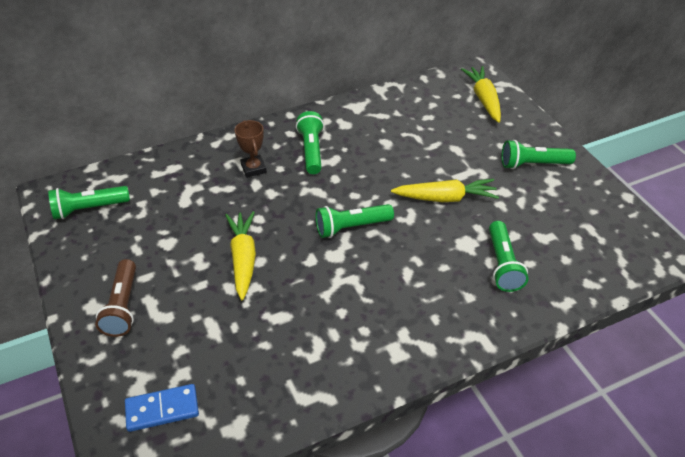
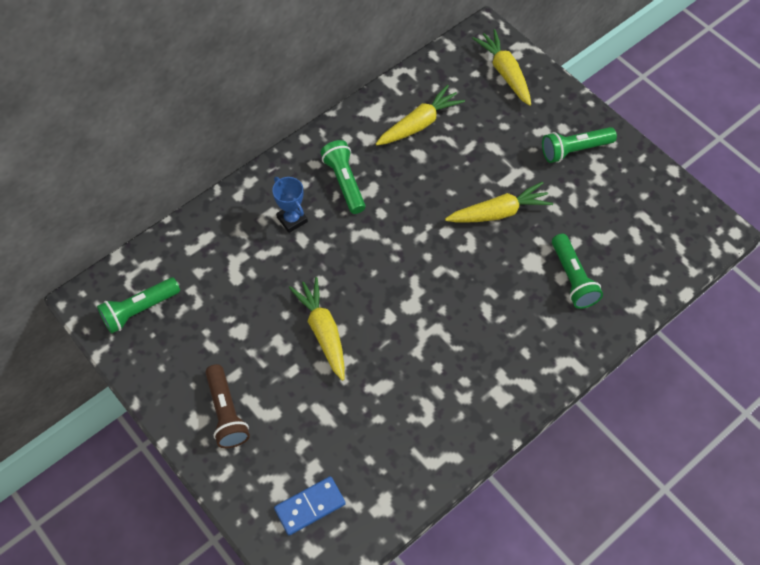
camera: 15 degrees left, 15 degrees up
(253, 168) = (292, 219): brown trophy -> blue trophy
(351, 227) = (417, 269): green flashlight -> none
(394, 121) = (419, 124): none -> yellow carrot

